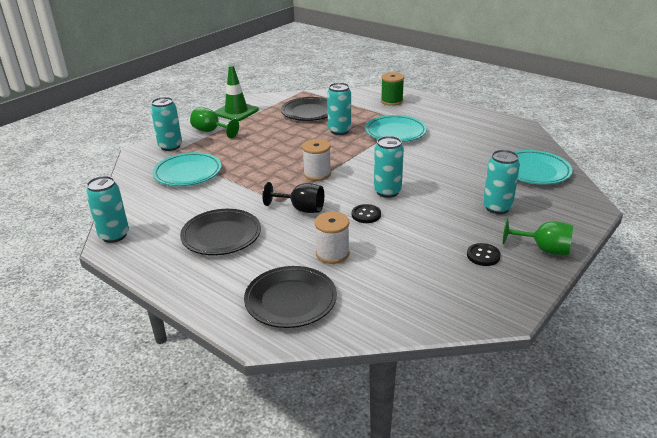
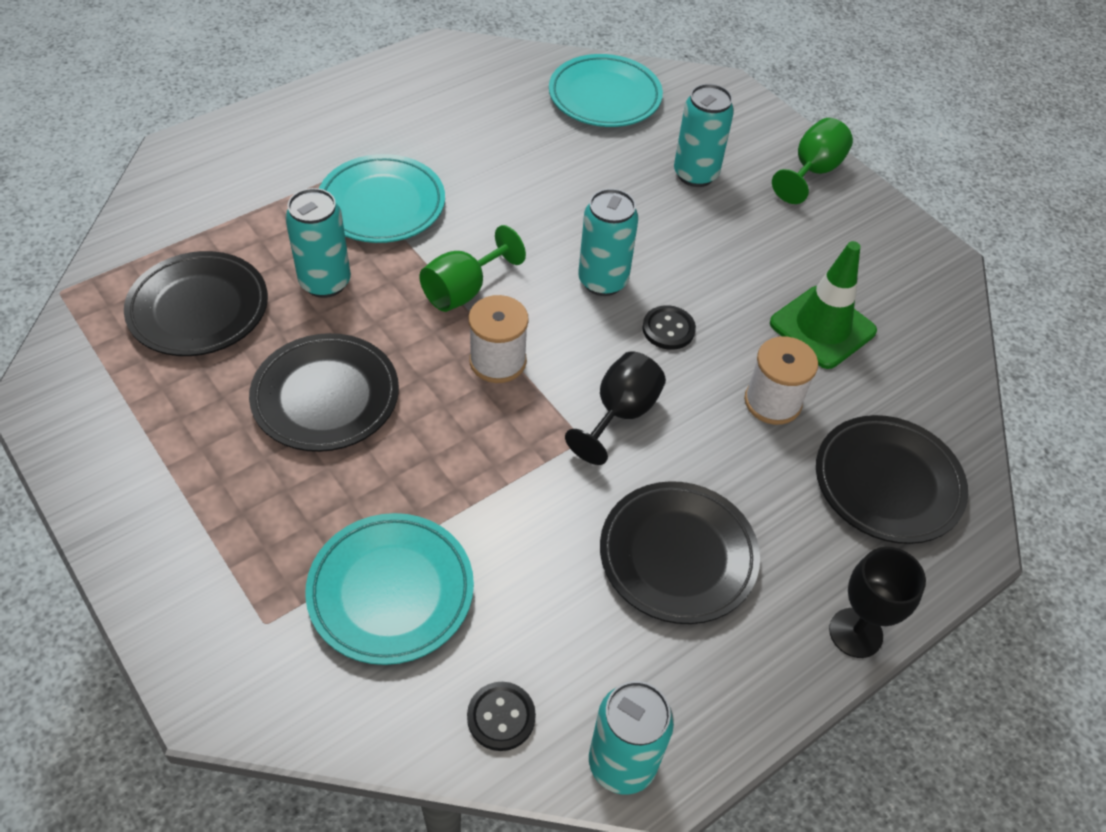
camera: 80 degrees left, 20 degrees up
(170, 146) = (222, 620): turquoise can -> none
(187, 296) = (855, 633): none -> black goblet
(211, 131) = (184, 518): green goblet -> green goblet (463, 290)
(236, 112) = (96, 448): green traffic cone -> green traffic cone (822, 327)
(277, 143) = (326, 397): none -> black plate
(392, 101) = (232, 167): green spool -> none
(483, 255) = (814, 234): black button -> black button (501, 717)

